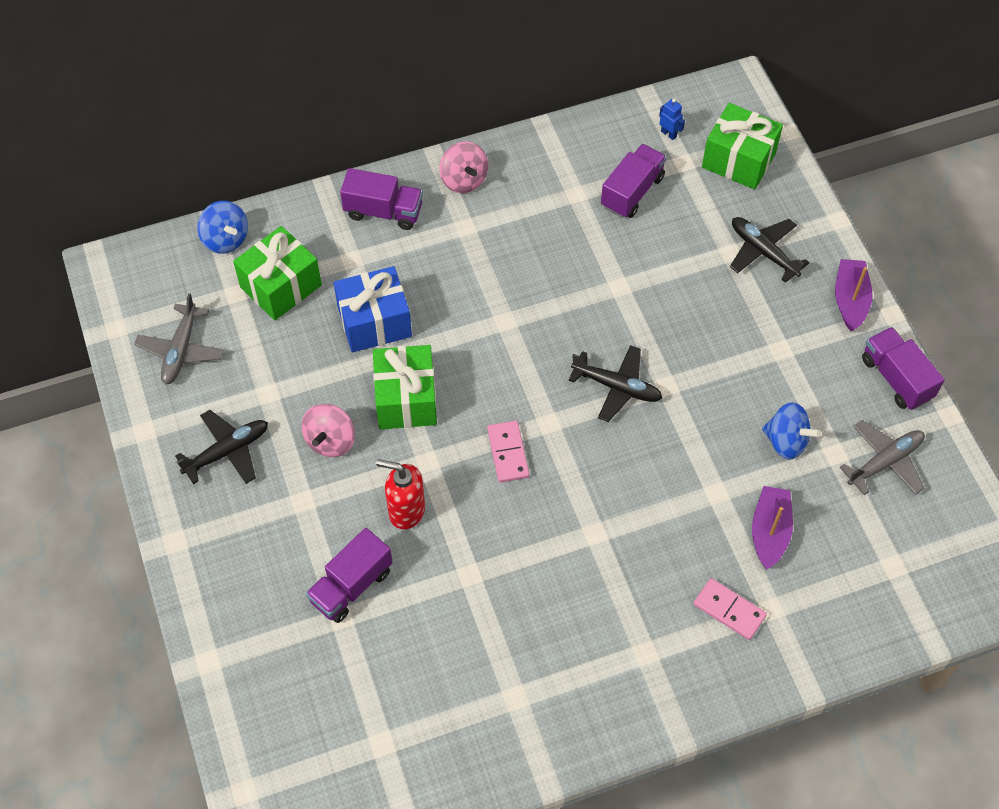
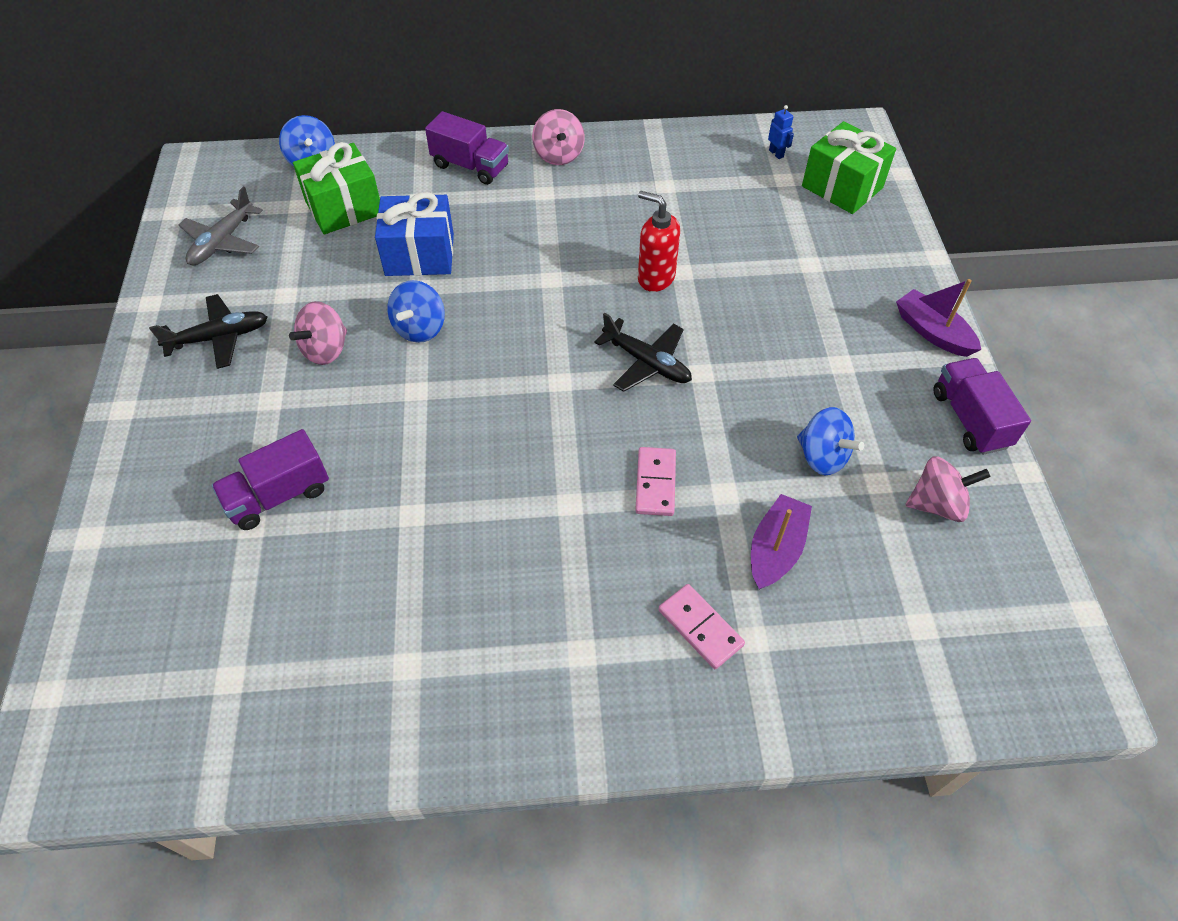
camera: 15 degrees right, 5 degrees down
(406, 399) = (420, 328): green gift -> blue spinning top
(406, 511) = (372, 433): red soap dispenser -> red soap dispenser (655, 278)
(508, 453) = (504, 401): pink domino -> pink domino (655, 483)
(632, 192) = (723, 194): purple truck -> none
(763, 251) = (846, 269): black plane -> none
(850, 300) = (932, 332): purple boat -> purple boat turned 60 degrees counterclockwise
(885, 462) = (937, 504): grey plane -> pink spinning top

